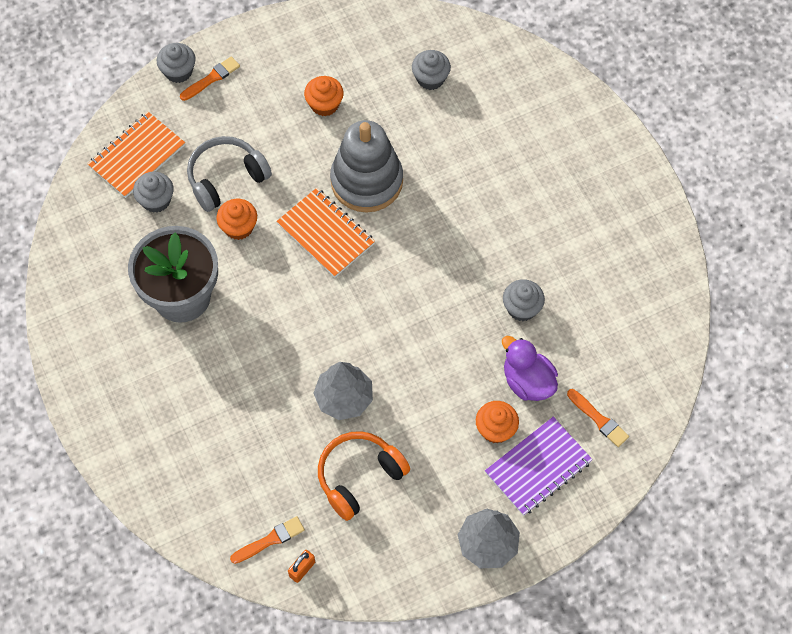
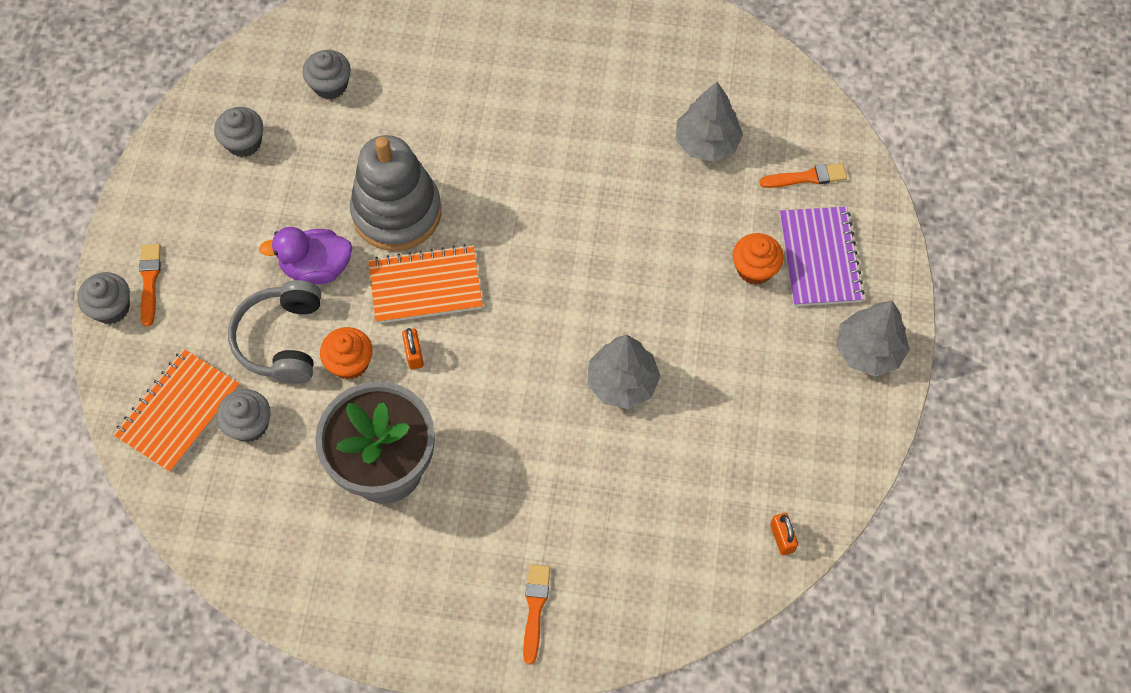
camera: 55 degrees left, 0 degrees up
(137, 156) = (178, 411): orange notebook -> orange notebook turned 45 degrees clockwise
(270, 540) = (729, 550): orange brush -> orange brush (535, 609)
(272, 260) = (414, 354): none -> orange padlock
(324, 104) = (276, 195): orange cupcake -> none
(359, 476) = (718, 422): orange headphones -> none
(522, 308) = (644, 167): grey cupcake -> grey cupcake (244, 142)
(527, 381) = (724, 210): purple duck -> purple duck (316, 268)
(574, 336) = (706, 143): none -> grey tree

